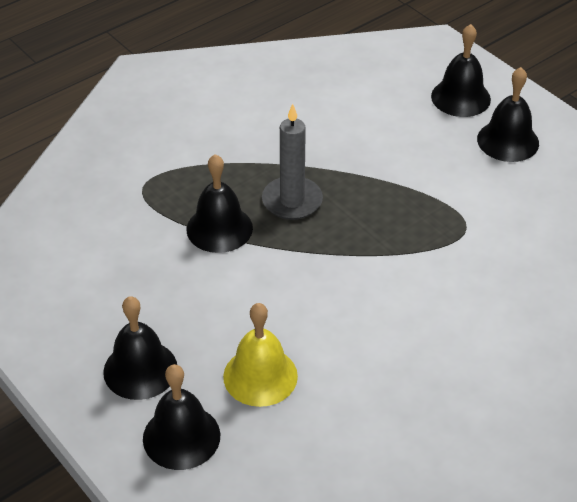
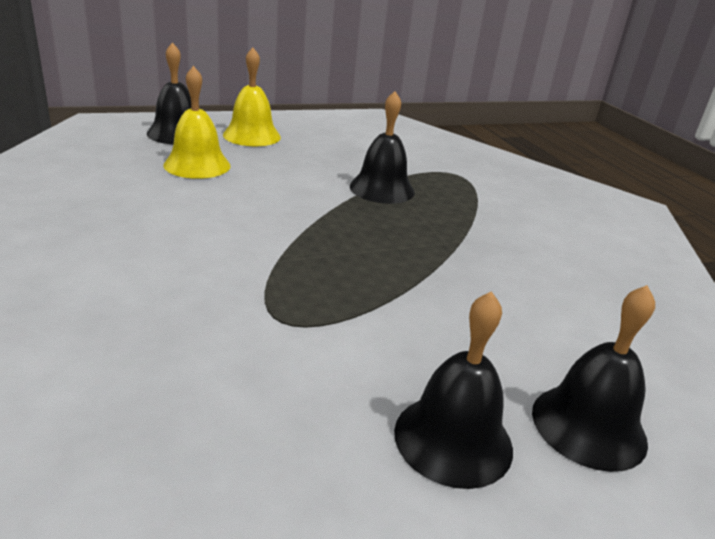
camera: 105 degrees right, 15 degrees down
(140, 369) = (252, 135): black bell -> yellow bell
(292, 201) = (400, 227): grey candle -> none

